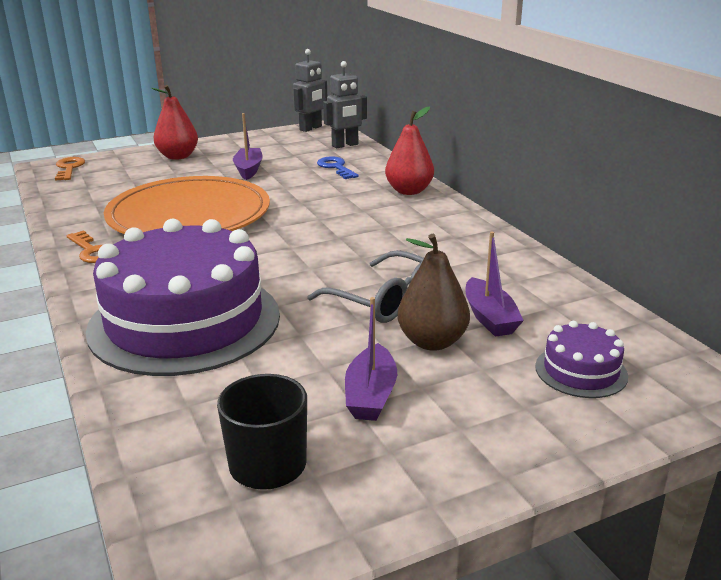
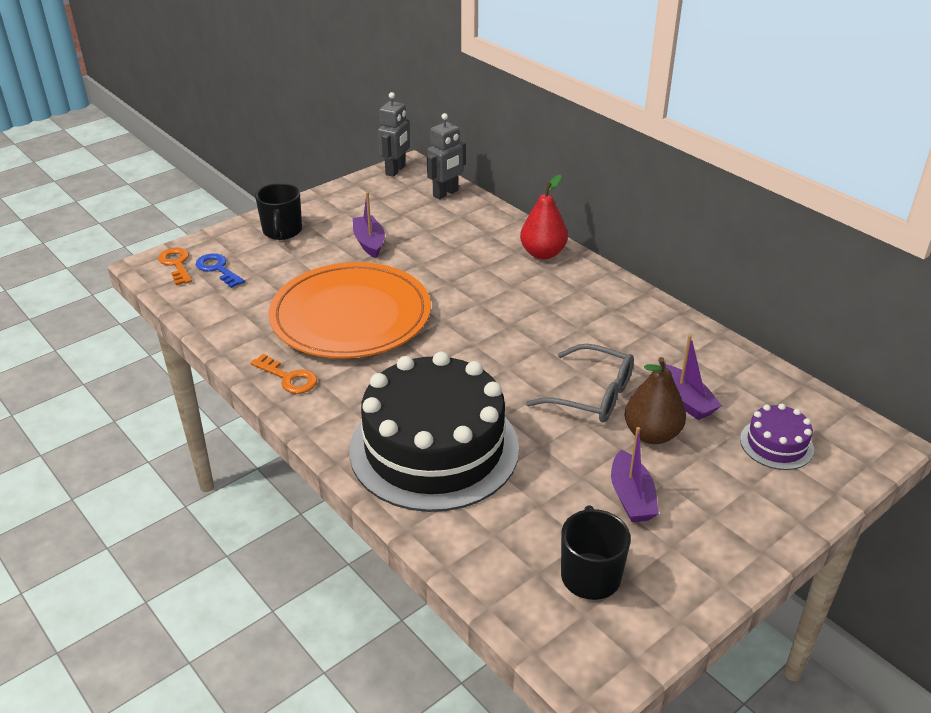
camera: 15 degrees left, 10 degrees up
(178, 156) = (282, 231): red pear -> black mug
(185, 321) = (434, 448): purple cake -> black cake
(336, 167) = (455, 228): blue key -> blue key (218, 269)

